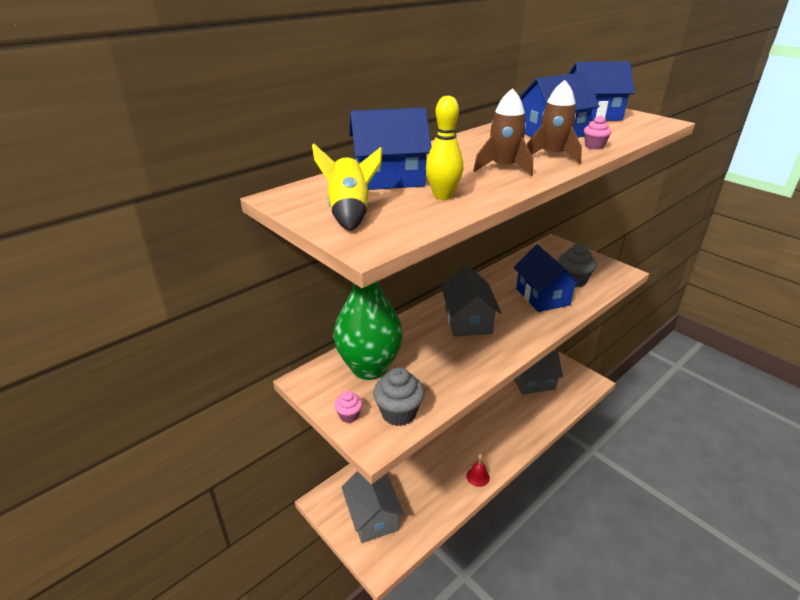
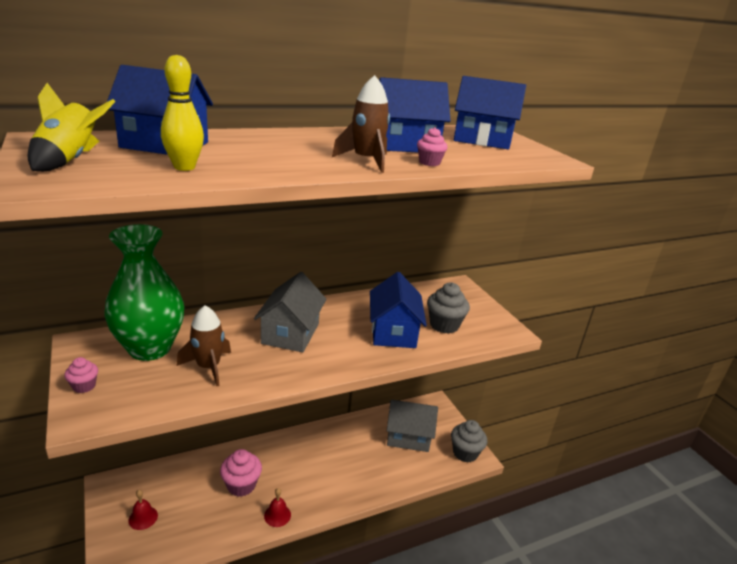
camera: 15 degrees right, 5 degrees down
(373, 517) = (143, 518): grey house -> red bell
(398, 413) = (132, 398): grey cupcake -> grey cupcake (465, 453)
(432, 463) = (241, 485): none -> pink cupcake
(503, 168) = (294, 159): brown rocket -> brown rocket (208, 367)

